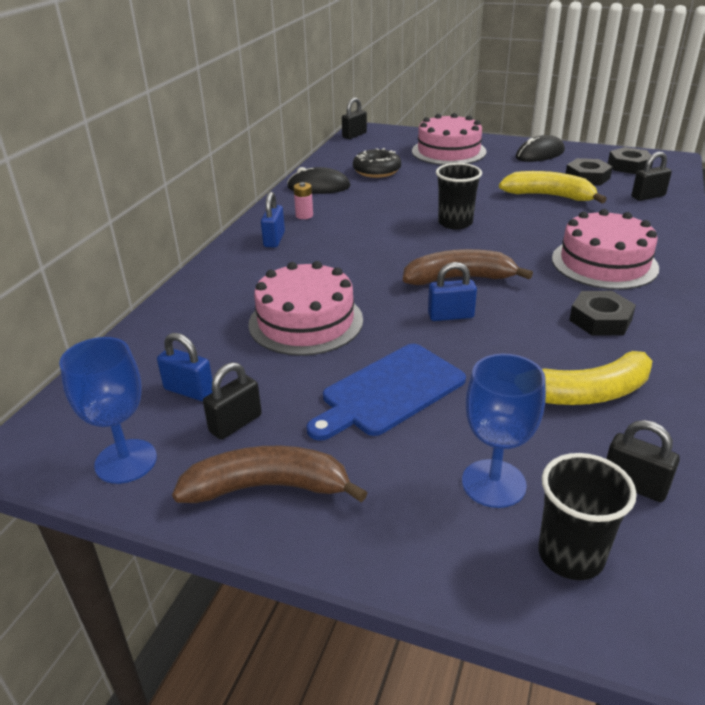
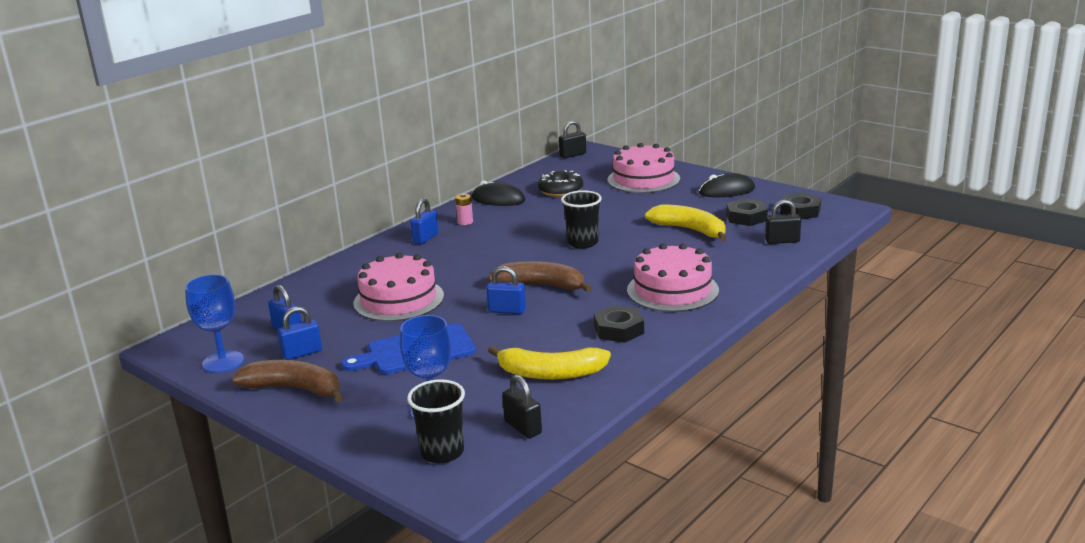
camera: 20 degrees right, 10 degrees down
(235, 423) = (302, 353): black padlock -> blue padlock

